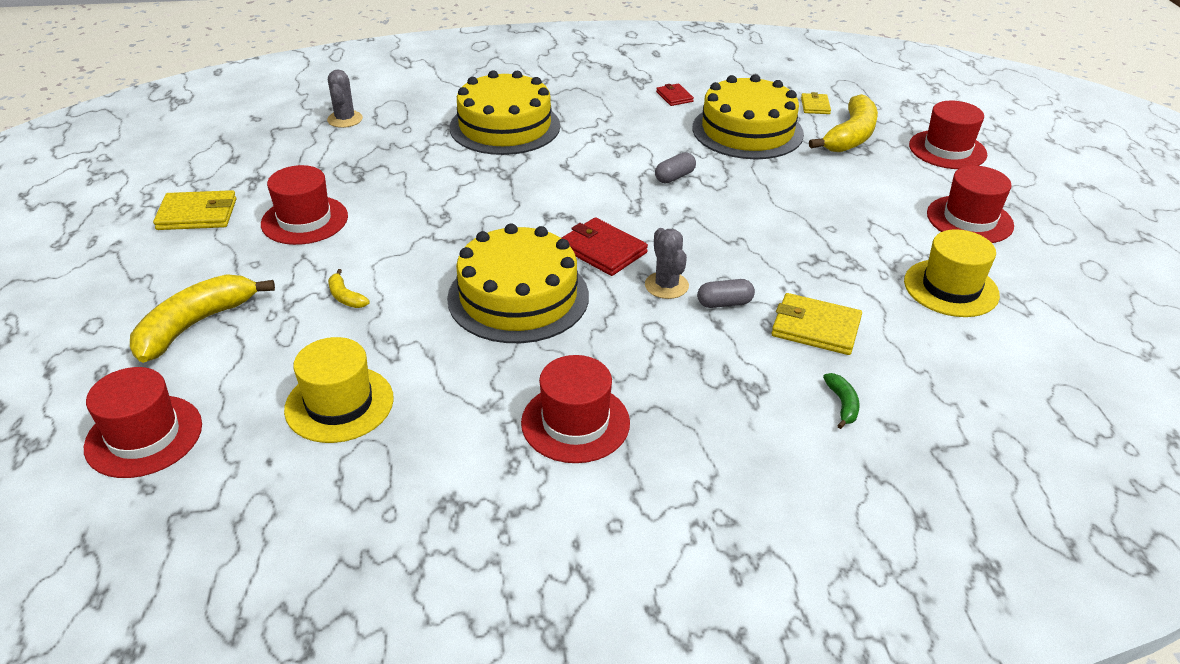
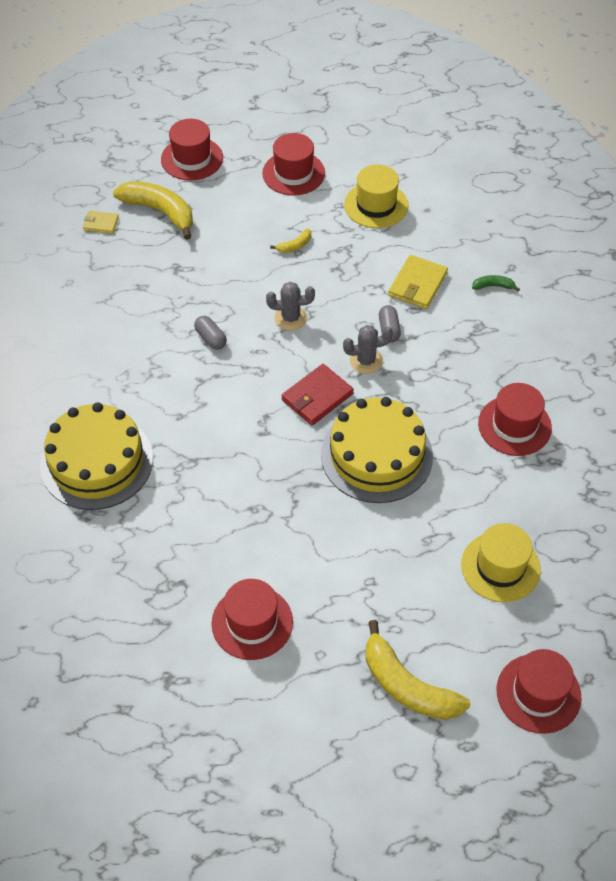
camera: 85 degrees left, 15 degrees up
(197, 214) = (232, 722): yellow wallet -> none
(345, 119) = (53, 609): grey cactus -> grey cactus (290, 318)
(345, 297) = (372, 576): yellow banana -> yellow banana (294, 246)
(674, 97) = (61, 321): red wallet -> none
(747, 131) = (138, 278): yellow cake -> none

